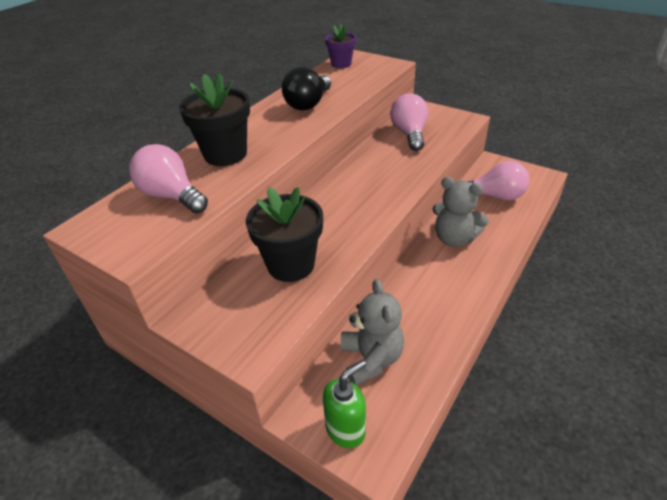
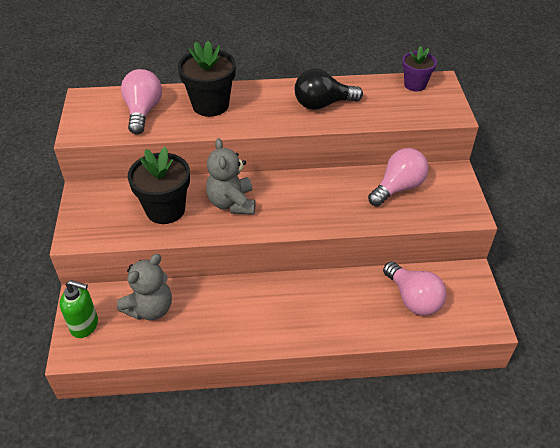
camera: 50 degrees right, 5 degrees up
(454, 238) = (322, 296): grey teddy bear -> grey teddy bear (232, 203)

